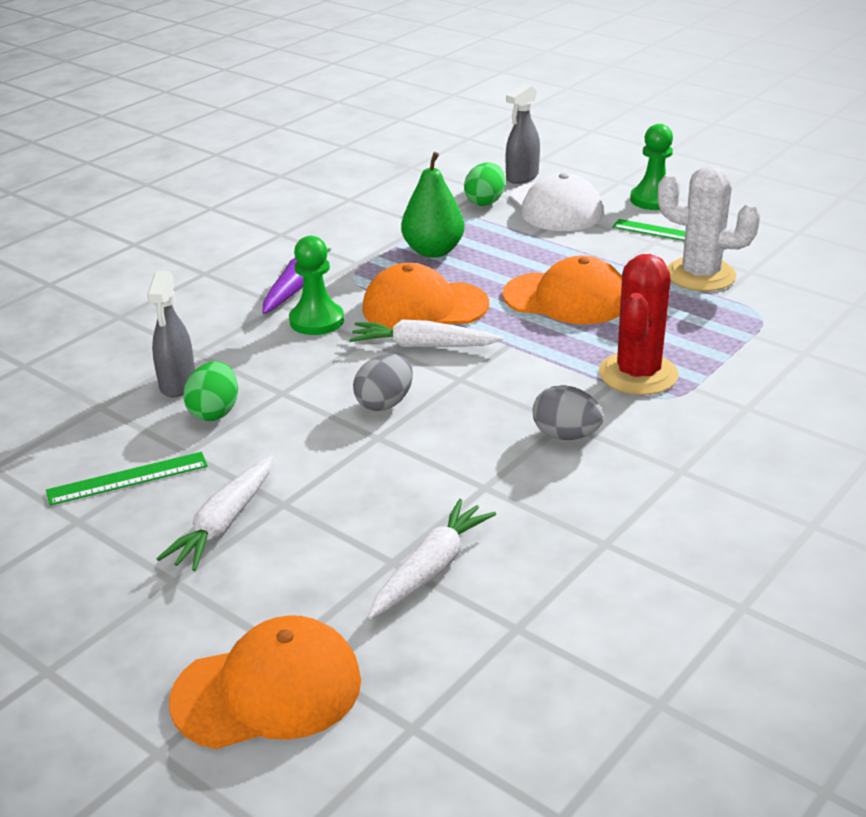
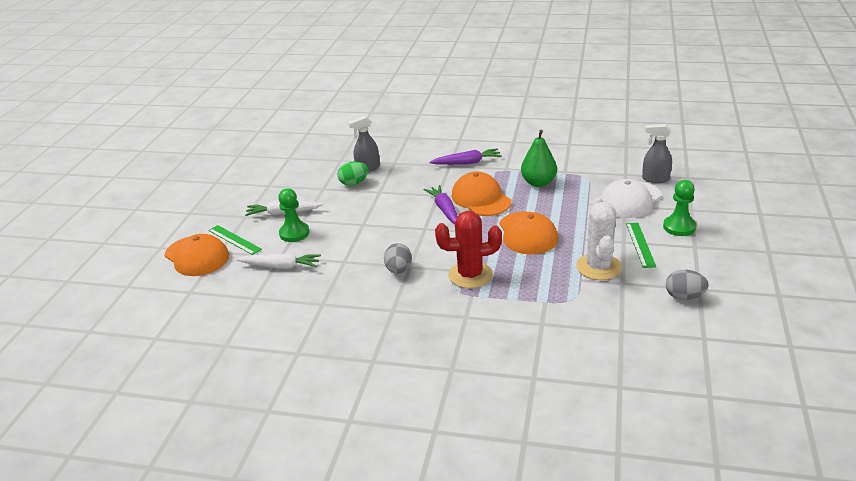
camera: 65 degrees right, 0 degrees up
(127, 478) = (298, 184): green ruler -> green ruler (234, 240)
(316, 321) = (443, 178): green pawn -> green pawn (294, 233)
(384, 403) = (389, 217): grey egg -> grey egg (684, 297)
(422, 346) = (445, 210): white carrot -> purple carrot
(485, 202) = (610, 178): green egg -> none

